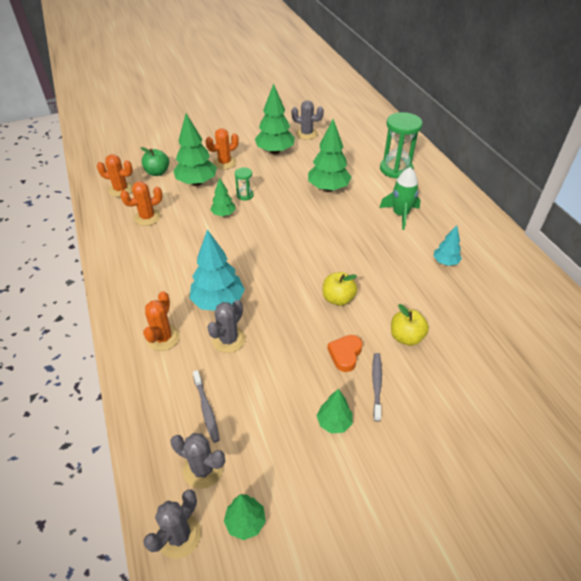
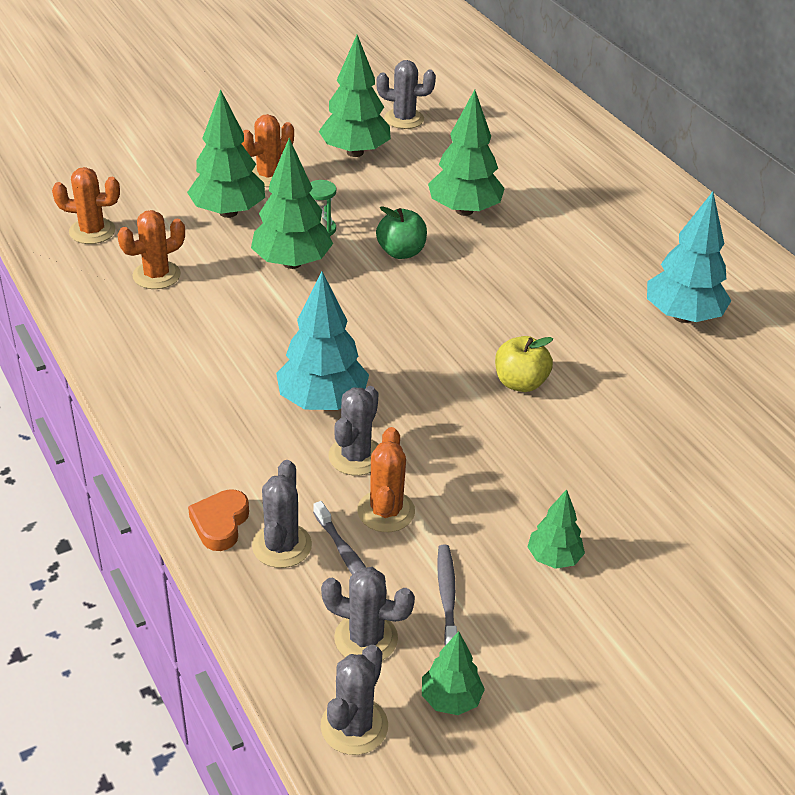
camera: 10 degrees left, 5 degrees down
(157, 172) = (150, 198): green apple -> green apple (401, 252)
(163, 338) = (245, 462): orange cactus -> orange cactus (386, 511)
(169, 397) = (282, 545): none -> grey cactus
(224, 214) = (292, 263): green tree -> green tree, size x1.82
(345, 354) = (550, 463): orange heart -> orange heart (220, 524)
(376, 385) = (608, 502): grey toothbrush -> grey toothbrush (447, 597)
(396, 169) = (574, 173): green hourglass -> none
(400, 214) = (595, 246): green rocket -> none
(406, 337) = (641, 431): yellow apple -> none
(445, 262) = (682, 316): turquoise tree -> turquoise tree, size x1.82

